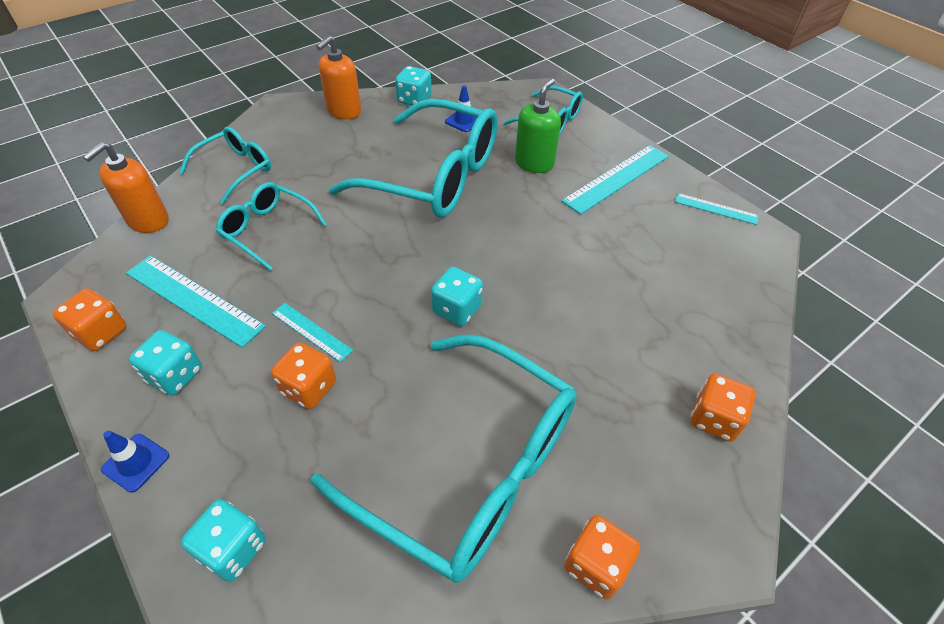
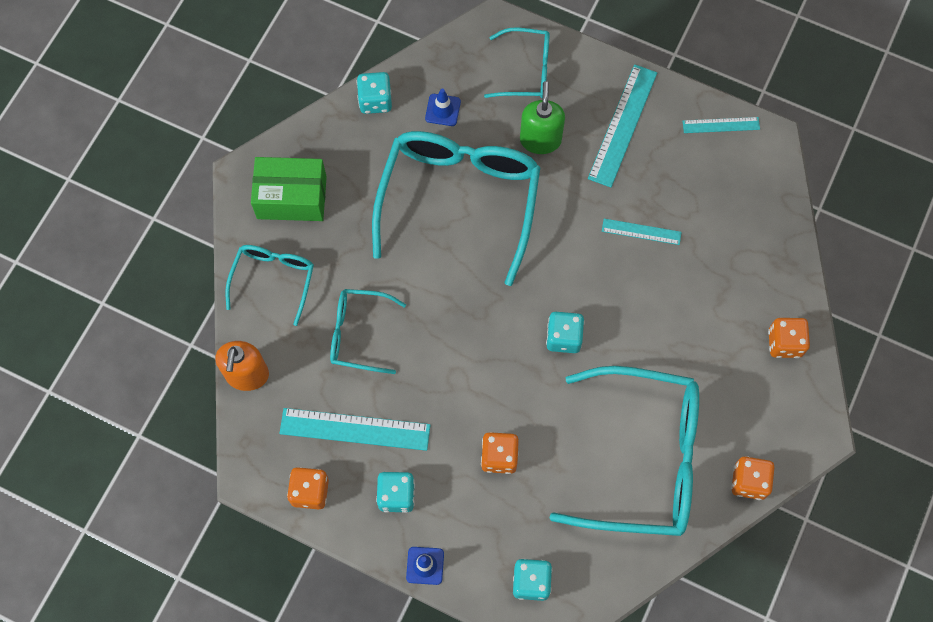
camera: 25 degrees left, 20 degrees up
(300, 129) = (292, 197): none -> green box
(311, 331) = (467, 411): turquoise ruler -> turquoise ruler (641, 231)
(344, 111) = (316, 151): orange soap dispenser -> none
(433, 176) = (459, 201): turquoise glasses -> turquoise glasses turned 75 degrees counterclockwise

